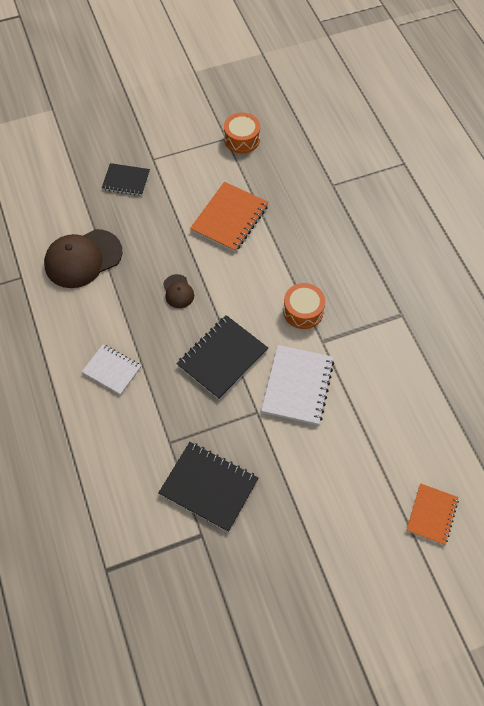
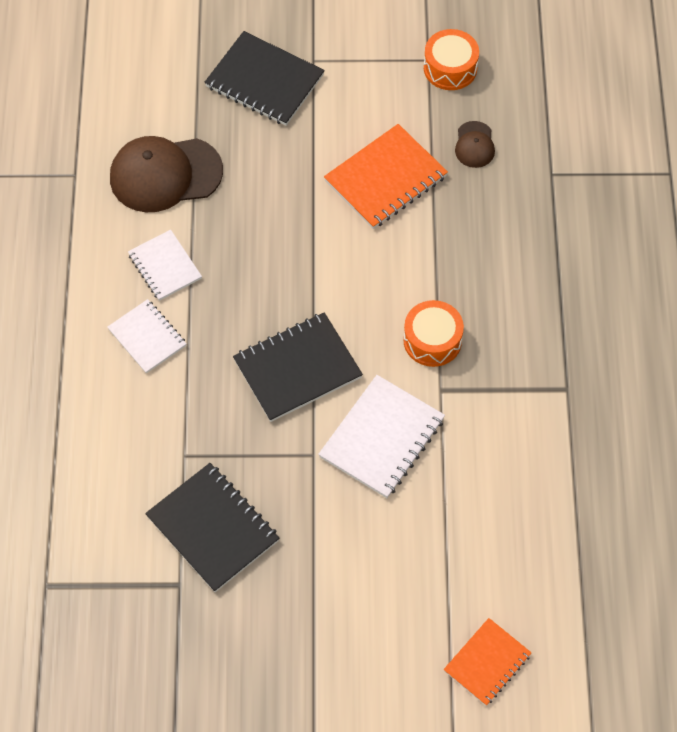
camera: 20 degrees right, 0 degrees up
(106, 319) = (165, 266): none -> white notebook
(126, 180) = (264, 81): black notebook -> black notebook, size x1.58
(178, 291) = (274, 260): brown cap -> brown cap (474, 145)

